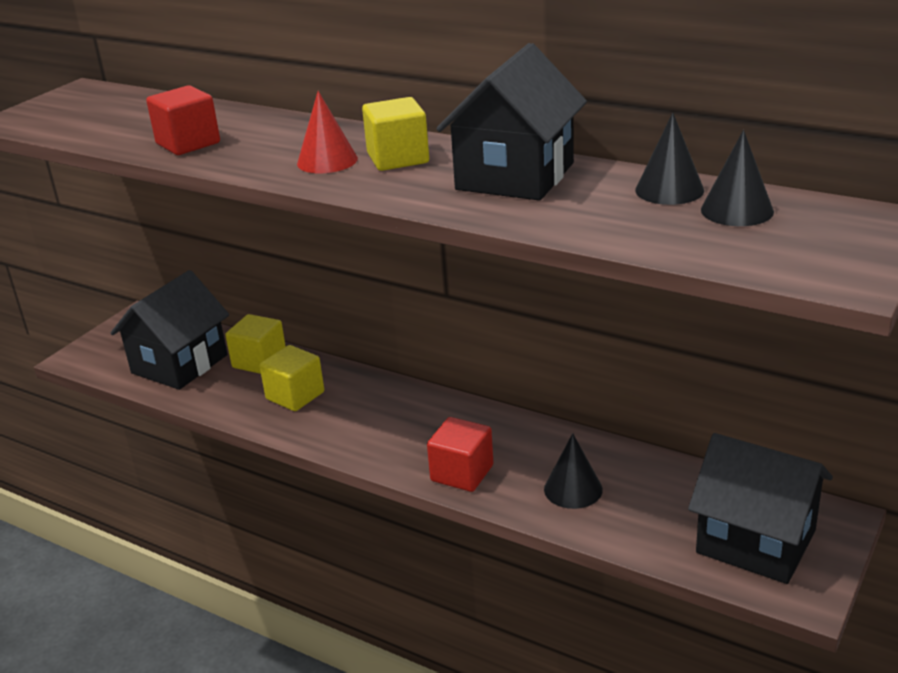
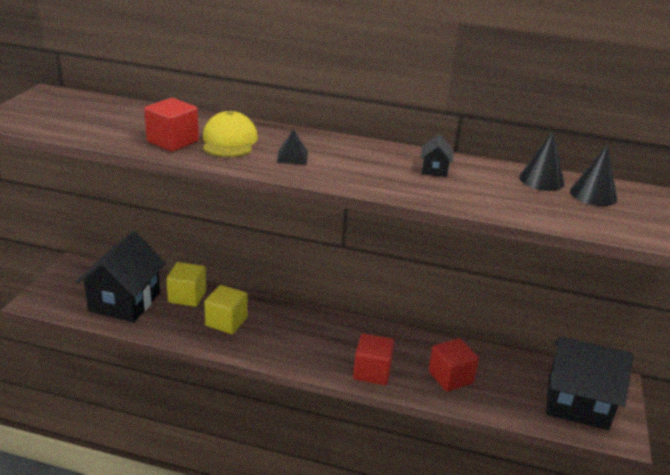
camera: 20 degrees left, 0 degrees up
(260, 142) = (229, 141): none -> yellow cap
(327, 161) = (292, 157): red cone -> black pyramid
(398, 158) = (343, 155): yellow cube -> none
(515, 176) = (434, 170): black house -> black house, size x0.40
(573, 489) = (450, 377): black cone -> red cube

